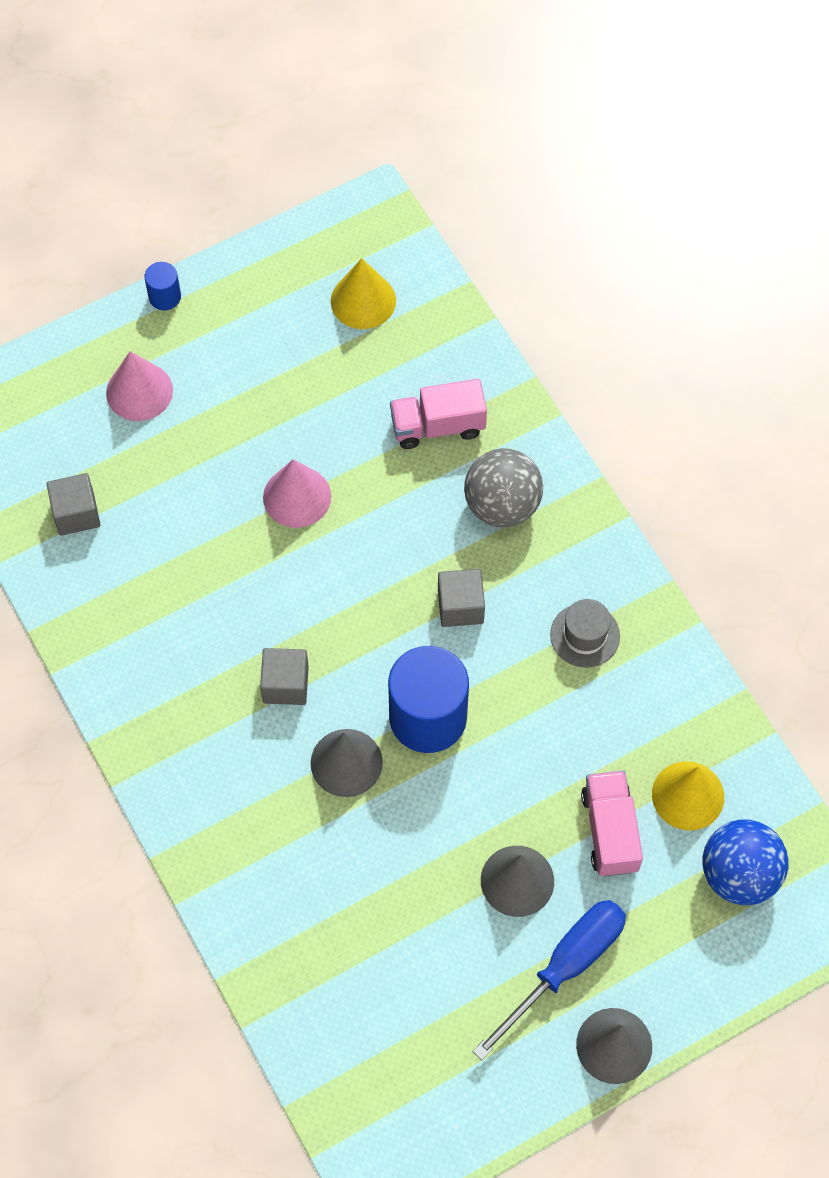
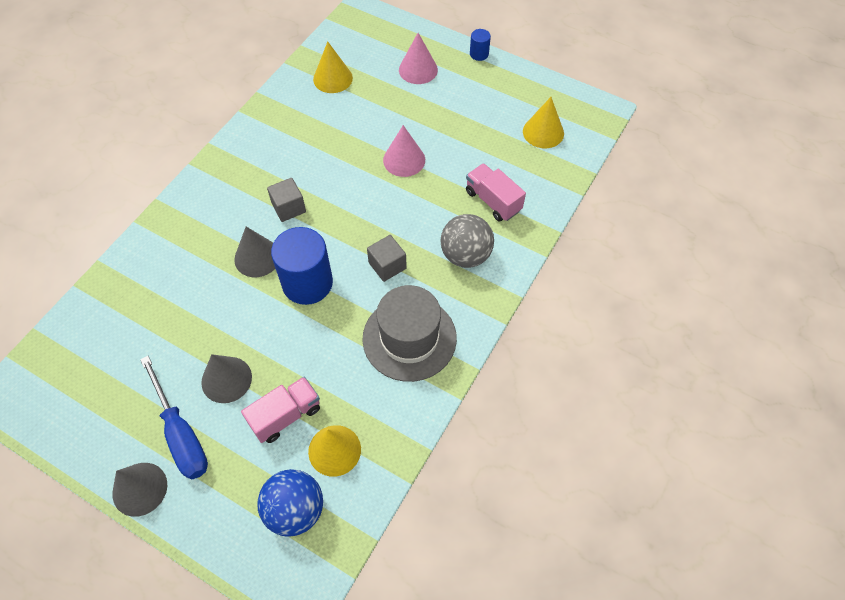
camera: 60 degrees right, 5 degrees down
(76, 513) = (333, 78): grey cube -> yellow cone
(565, 967) = (181, 434): blue screwdriver -> blue screwdriver turned 45 degrees clockwise
(585, 635) = (409, 338): grey hat -> grey hat, size x1.95

